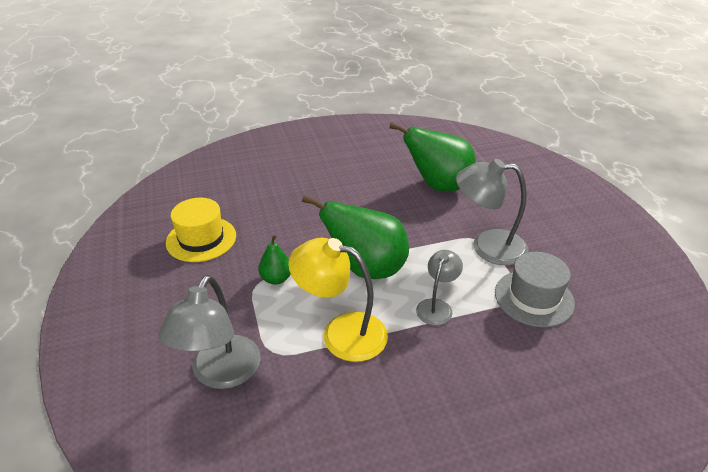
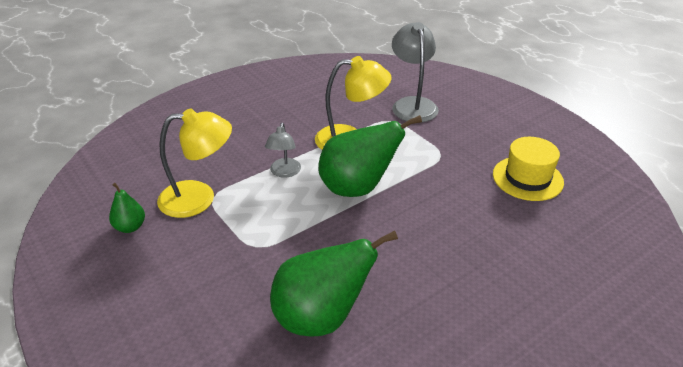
camera: 160 degrees right, 0 degrees up
(276, 279) = (428, 162): green pear -> green pear (130, 227)
(487, 246) = (245, 240): grey lamp -> none
(534, 298) = (199, 198): grey hat -> yellow lamp

